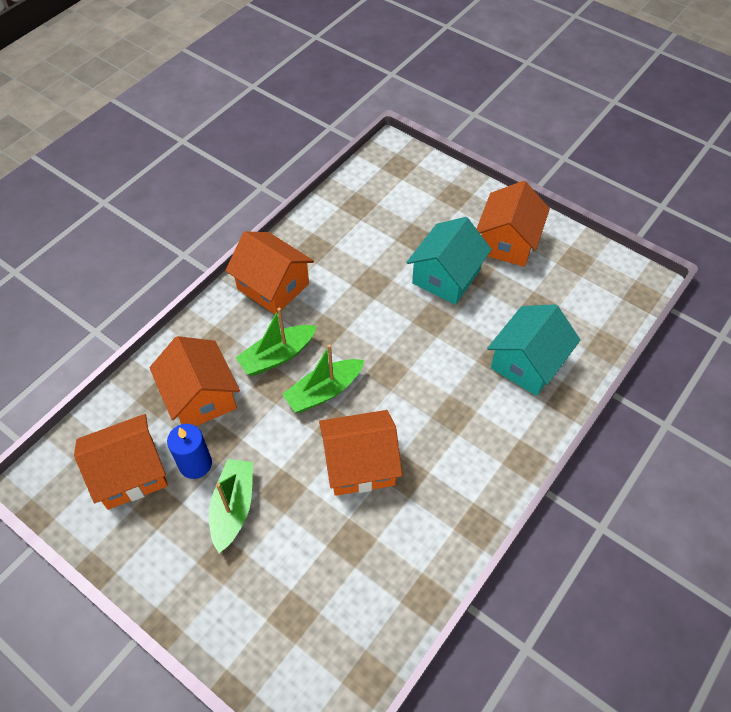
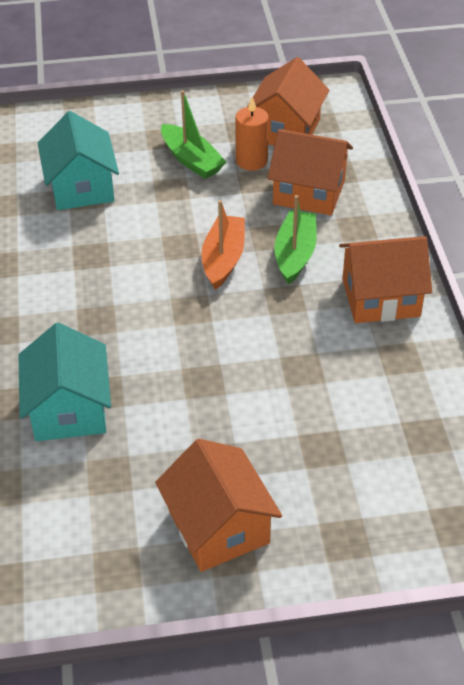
camera: 135 degrees right, 10 degrees down
(195, 464) = (251, 161): blue candle -> orange candle
(324, 391) = (223, 259): green boat -> orange boat
(360, 464) = (134, 238): orange house -> none
(446, 276) = (239, 431): turquoise house -> turquoise house (81, 187)

